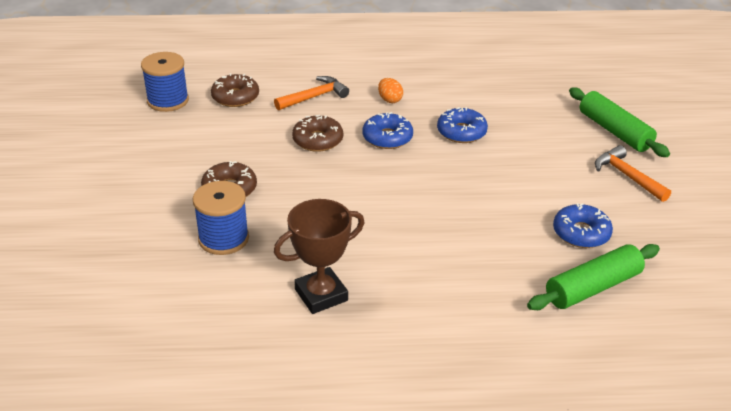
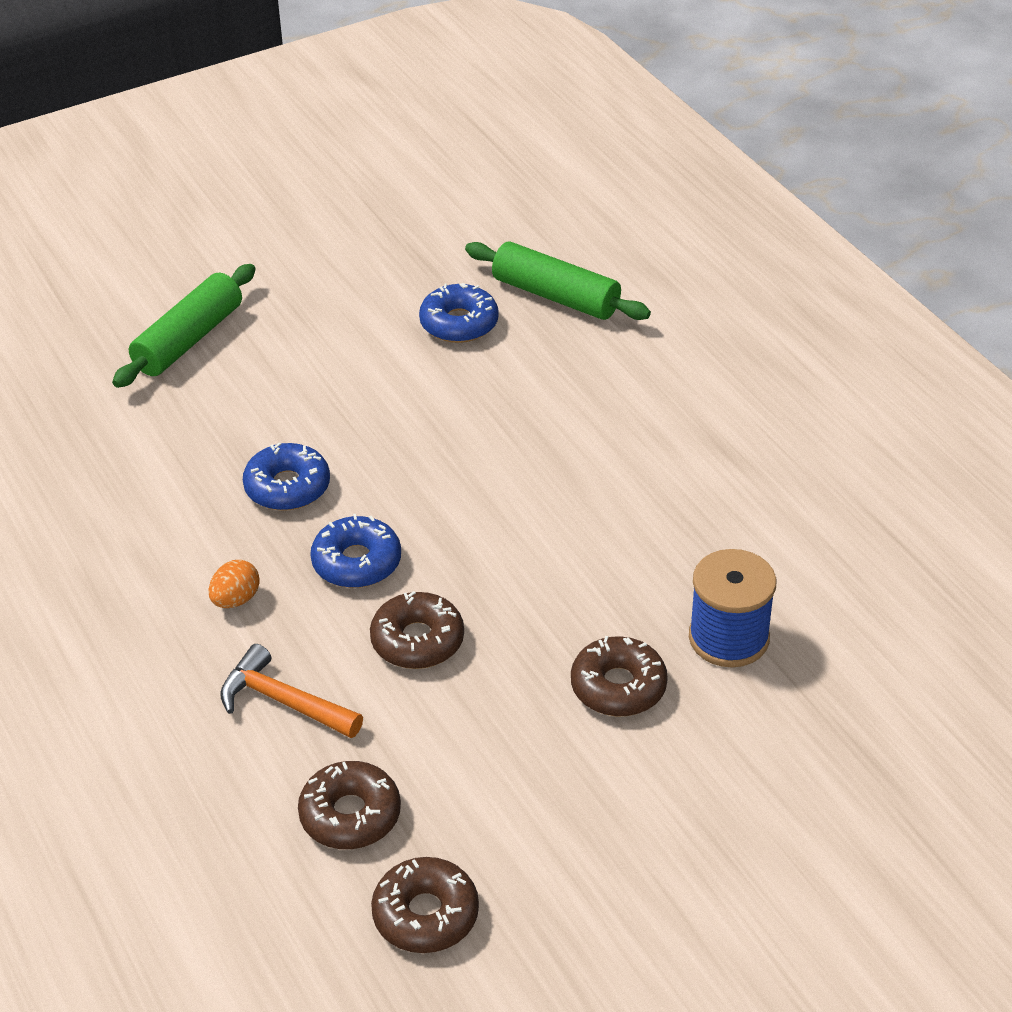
camera: 115 degrees left, 5 degrees up
(168, 101) = (425, 914): blue spool -> brown donut
(321, 295) = (751, 499): brown trophy -> none
(627, 176) = (302, 309): orange hammer -> none

